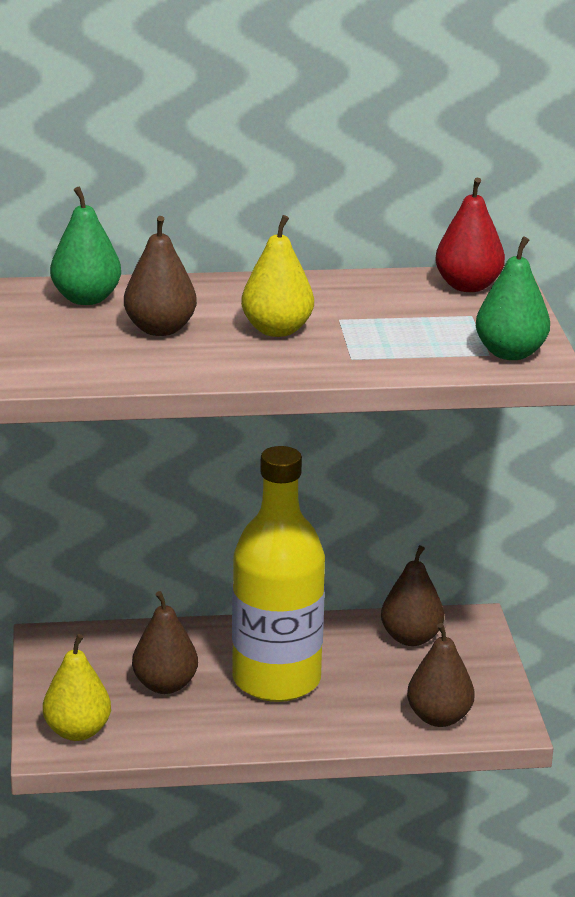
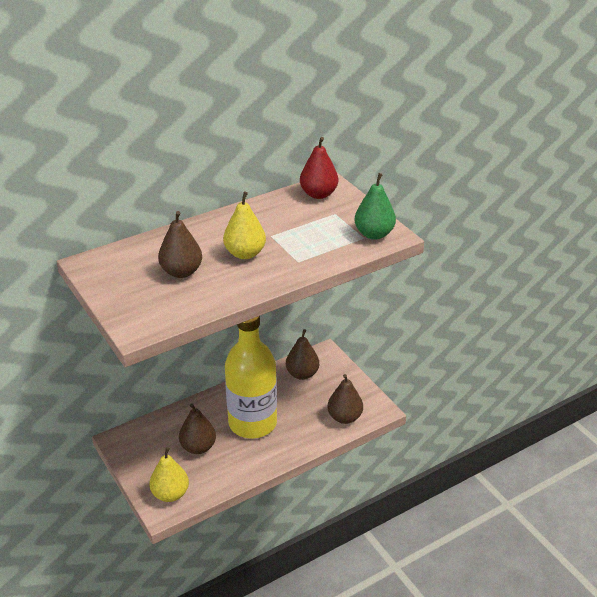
camera: 25 degrees left, 10 degrees up
(86, 299) = (123, 261): green pear -> none

